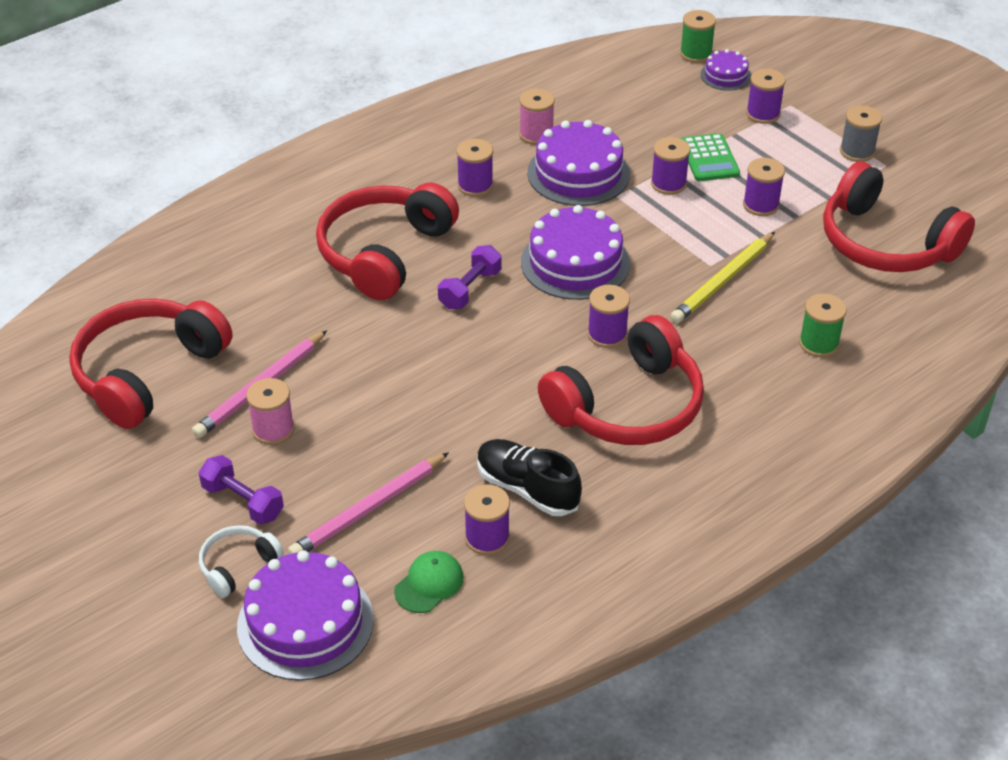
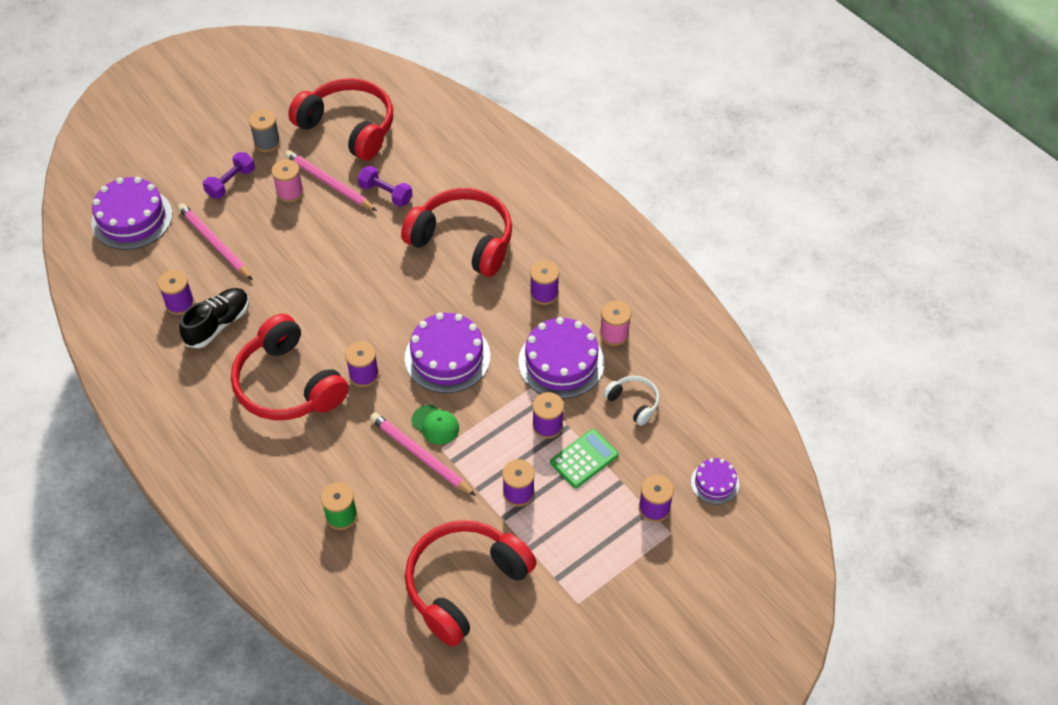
camera: 90 degrees right, 10 degrees up
(238, 566) = (180, 185): white headphones -> white headphones (633, 402)
(429, 584) = (149, 275): green cap -> green cap (435, 425)
(470, 289) = (420, 292): purple dumbbell -> purple dumbbell (386, 194)
(696, 54) = (749, 461): green spool -> none
(709, 158) = (584, 459): green calculator -> green calculator turned 150 degrees clockwise
(723, 281) = (421, 455): yellow pencil -> pink pencil
(857, 151) = (598, 581): grey spool -> grey spool (267, 142)

